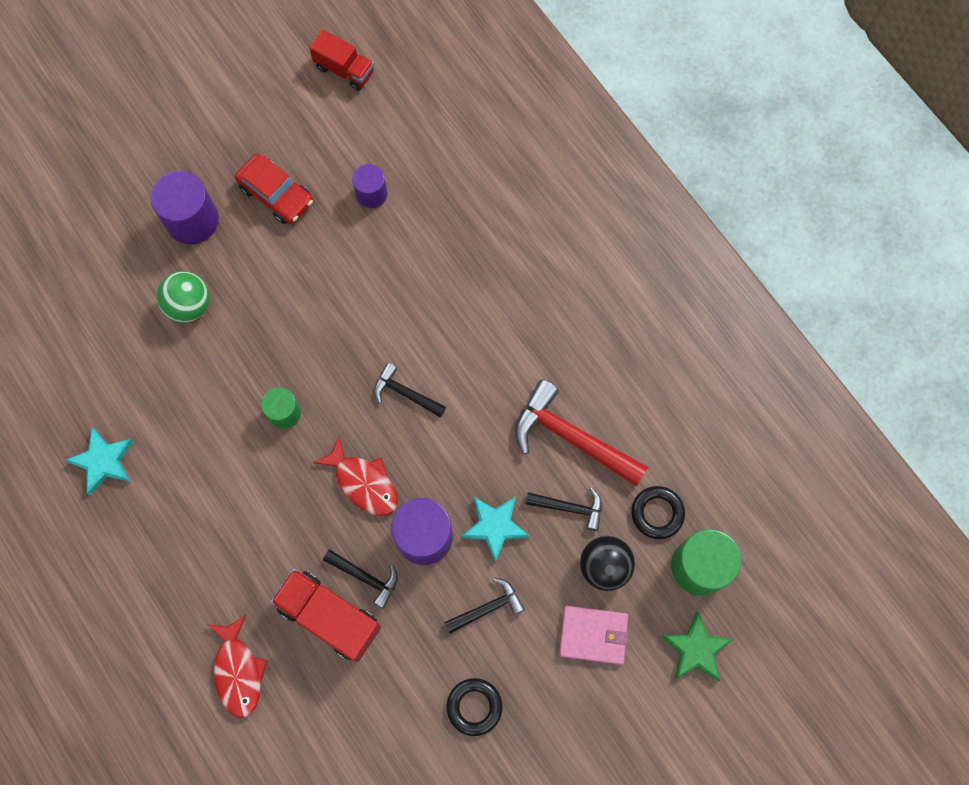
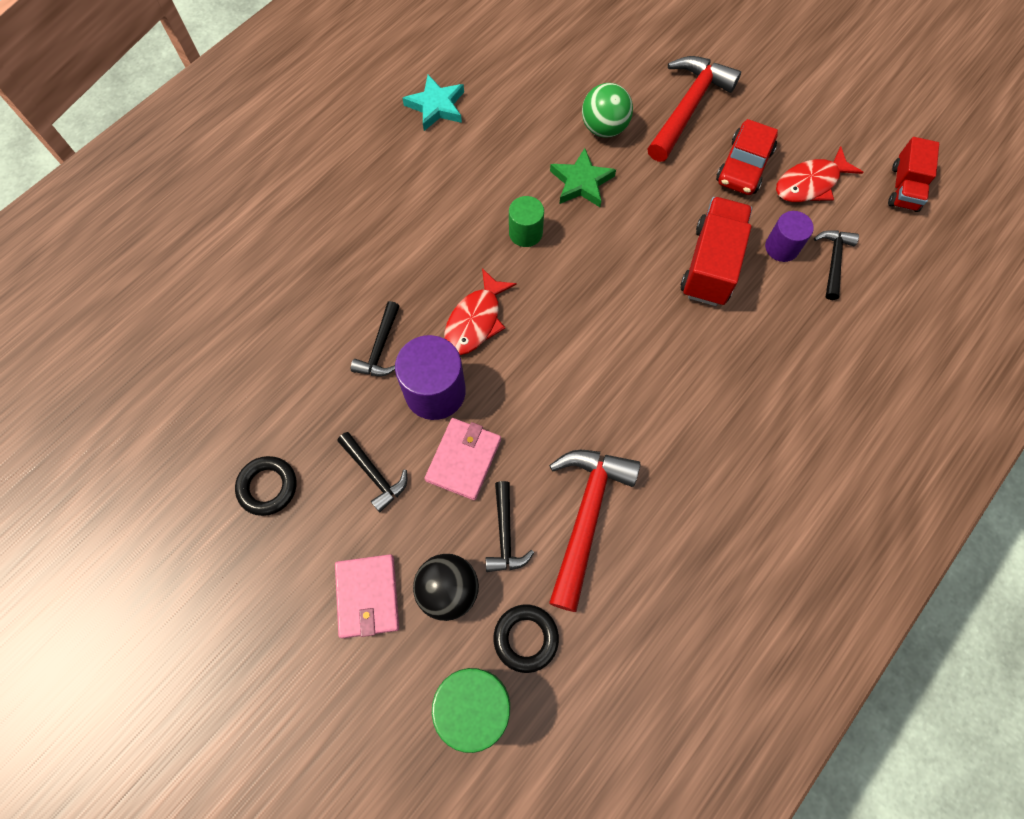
camera: 75 degrees right, 5 degrees down
(192, 220) = (688, 107): purple cylinder -> red hammer
(238, 671) = (267, 263): red fish -> red fish (810, 183)
(329, 617) = (334, 326): red truck -> red truck (711, 265)
(405, 393) = (580, 334): black hammer -> black hammer (833, 261)
(495, 526) = (463, 459): turquoise star -> pink wallet
(696, 649) = (375, 725): green star -> green star (581, 182)

